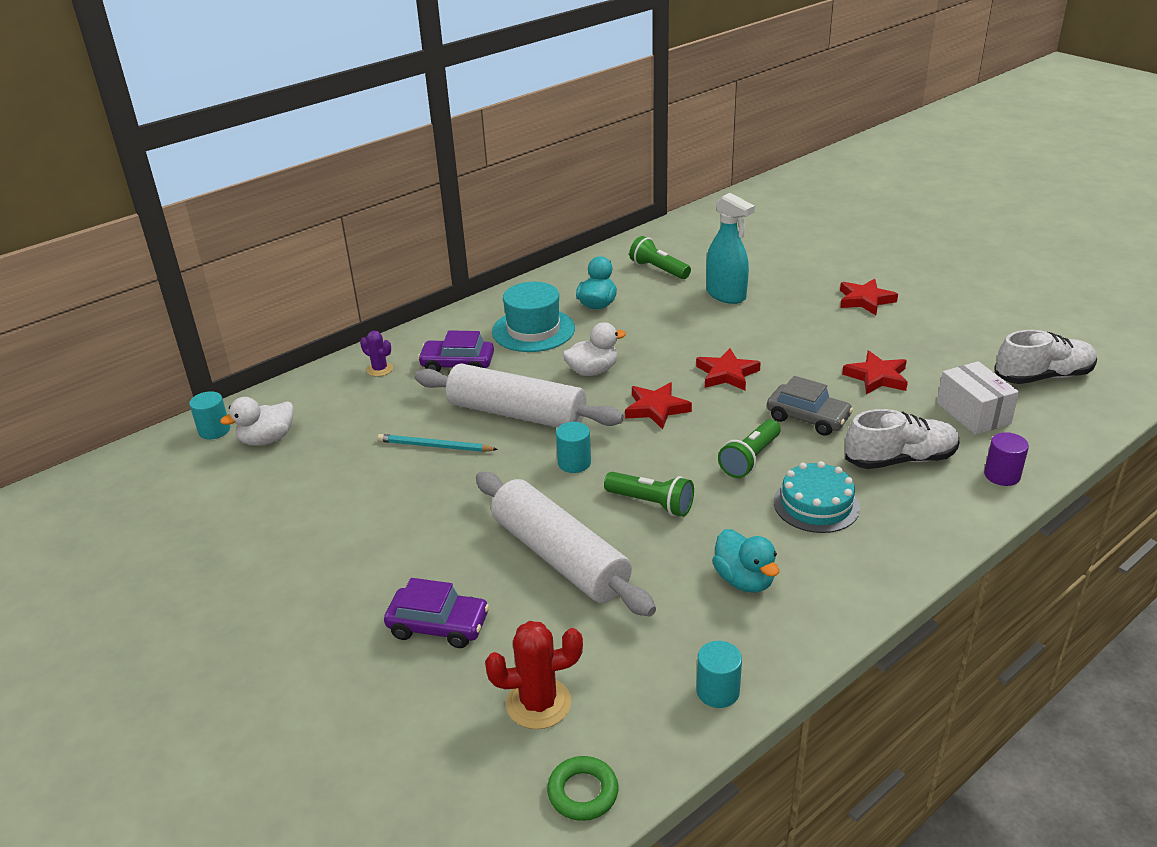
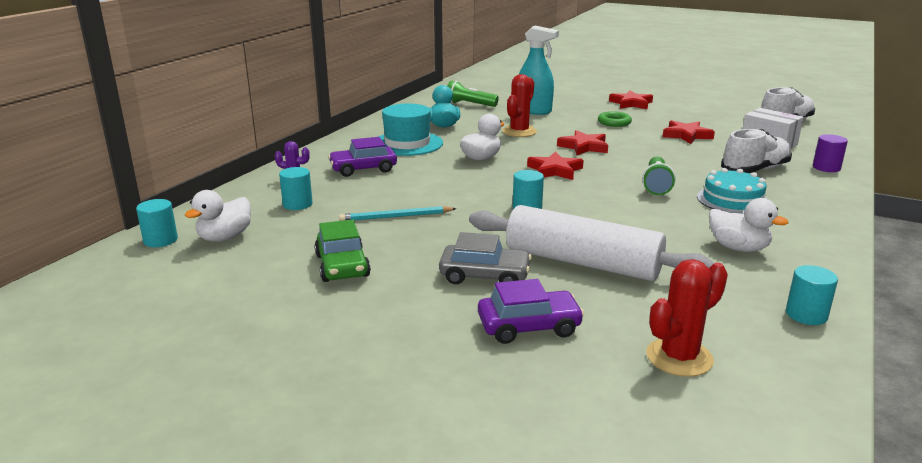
camera: 25 degrees left, 10 degrees down
(339, 503) = (342, 266): none -> green car
(358, 406) = (297, 204): none -> turquoise cylinder
(517, 414) = (446, 188): white rolling pin -> none
(583, 792) = (792, 408): green ring -> green ring (614, 122)
(651, 503) = (615, 219): green flashlight -> none
(675, 331) = (519, 132): none -> red cactus
(744, 580) = (738, 248): turquoise duck -> white duck
(808, 418) = (668, 160): grey car -> grey car (484, 276)

